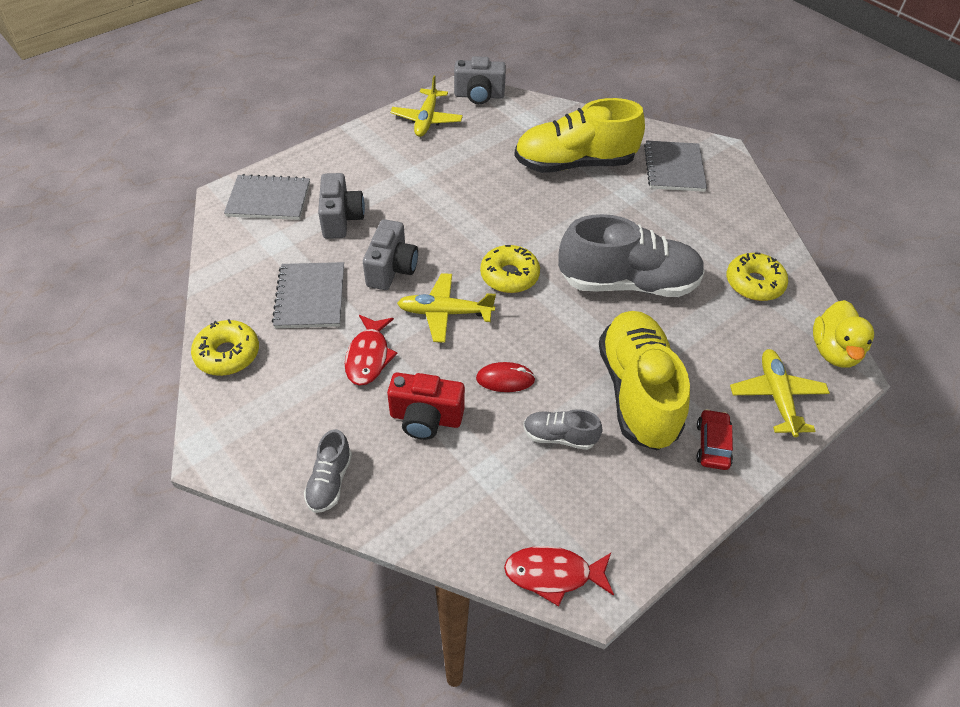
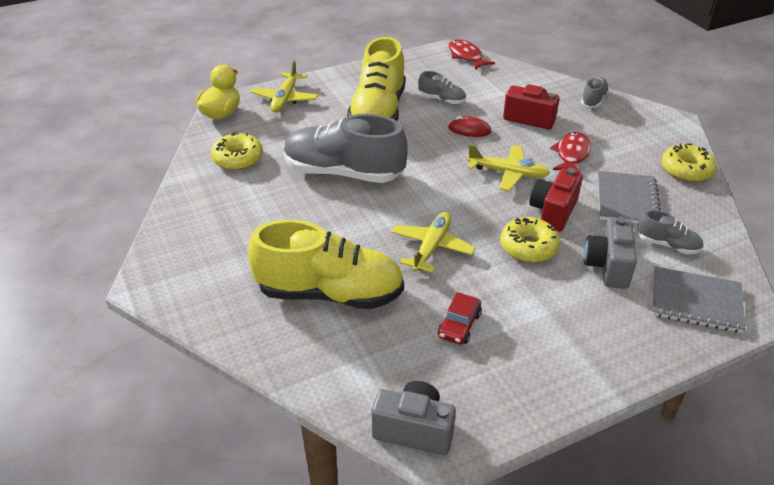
camera: 165 degrees left, 10 degrees down
(279, 249) = (667, 245): none -> grey shoe
(391, 269) = (553, 212): grey camera -> red camera
(427, 120) = (501, 394): yellow plane -> yellow plane (431, 247)
(509, 276) = (445, 192): yellow donut -> yellow donut (528, 247)
(553, 574) = (466, 56): red fish -> red fish turned 135 degrees counterclockwise
(674, 168) = (219, 270): grey notebook -> none
(712, 445) = (346, 85): red car -> red car (459, 325)

